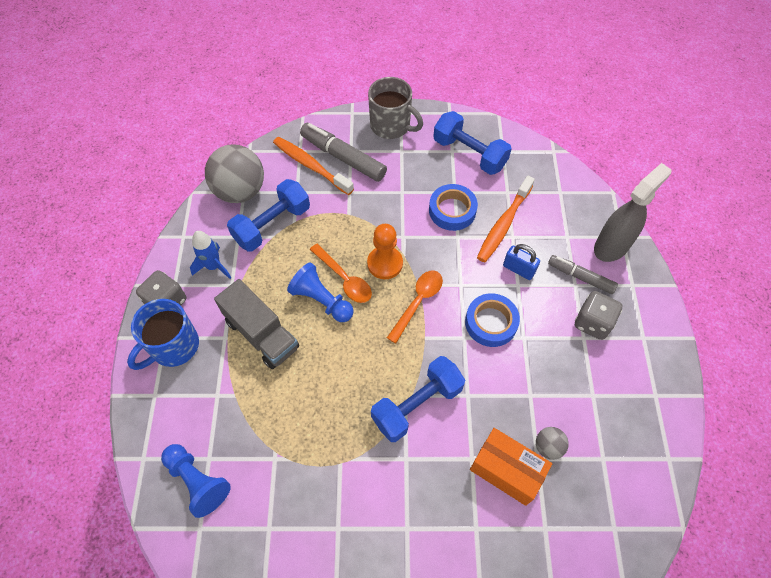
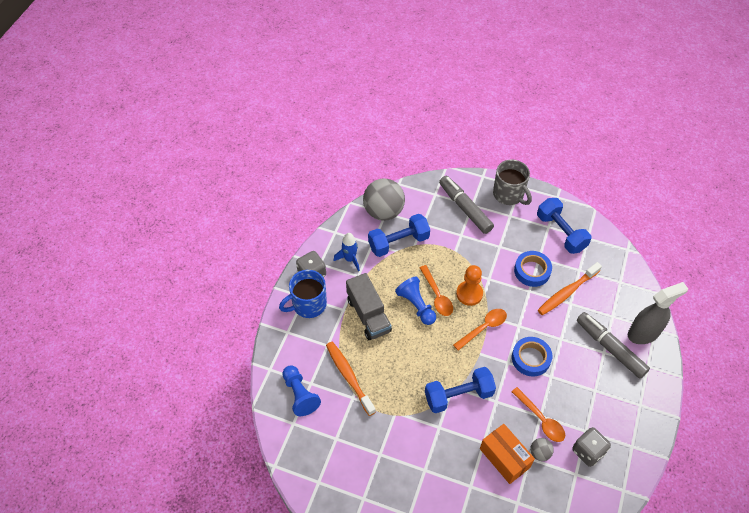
camera: 20 degrees right, 5 degrees down
(311, 166) = (439, 207): orange toothbrush -> orange toothbrush (349, 377)
(518, 269) = (565, 328): blue padlock -> none
(532, 399) = (541, 419): none -> orange spoon
(580, 277) = (610, 348): grey marker -> grey marker, size x1.58
(592, 323) = (606, 382): grey dice -> grey dice (588, 451)

